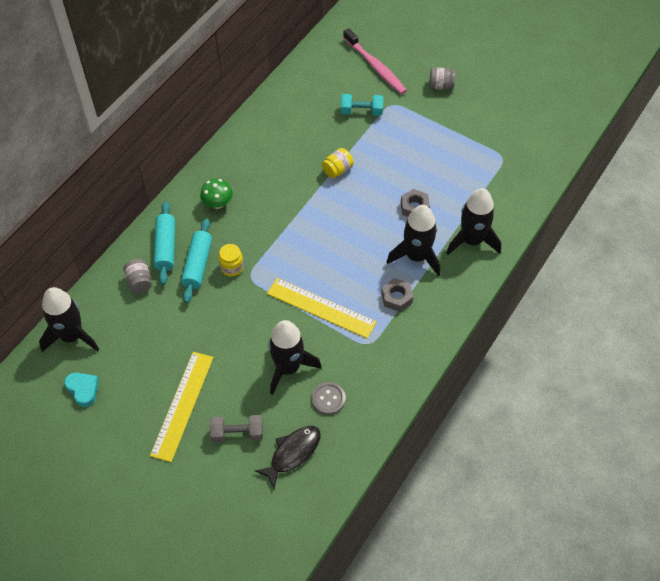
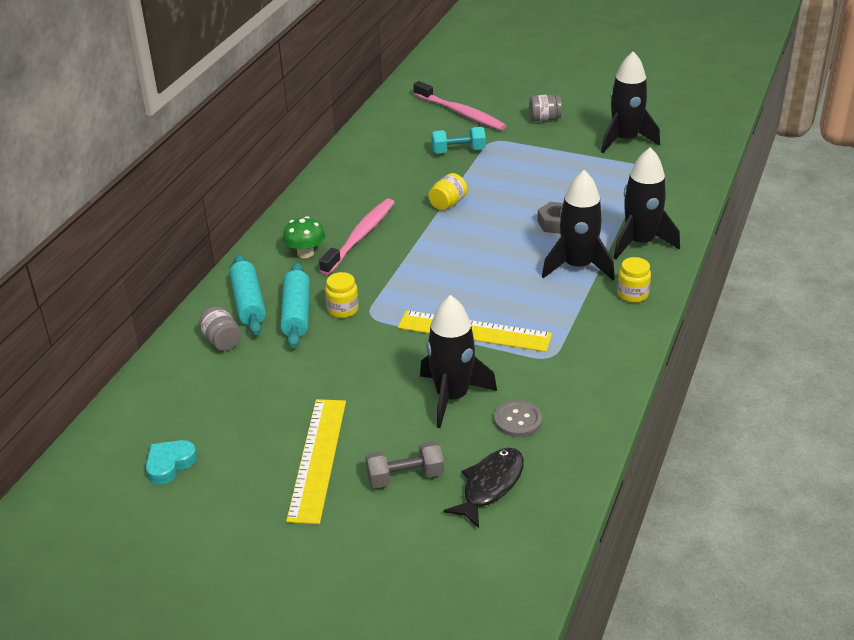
camera: 10 degrees left, 20 degrees down
(72, 336) = (140, 410): black rocket -> black rocket (625, 140)
(83, 390) = (170, 464): turquoise heart -> turquoise heart turned 90 degrees counterclockwise
(262, 193) = (360, 236): none -> pink toothbrush
(396, 297) = (568, 307): grey nut -> none
(448, 293) = (632, 294): none -> yellow jar

